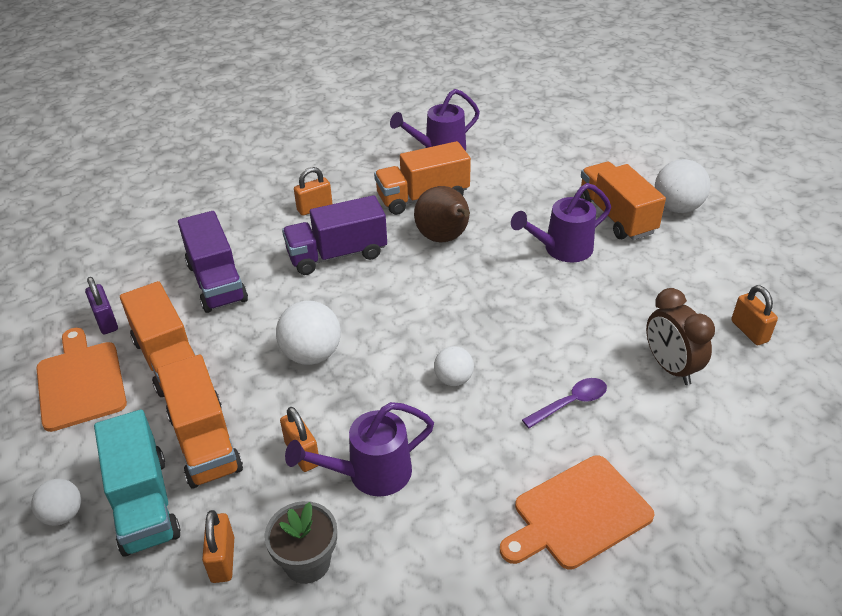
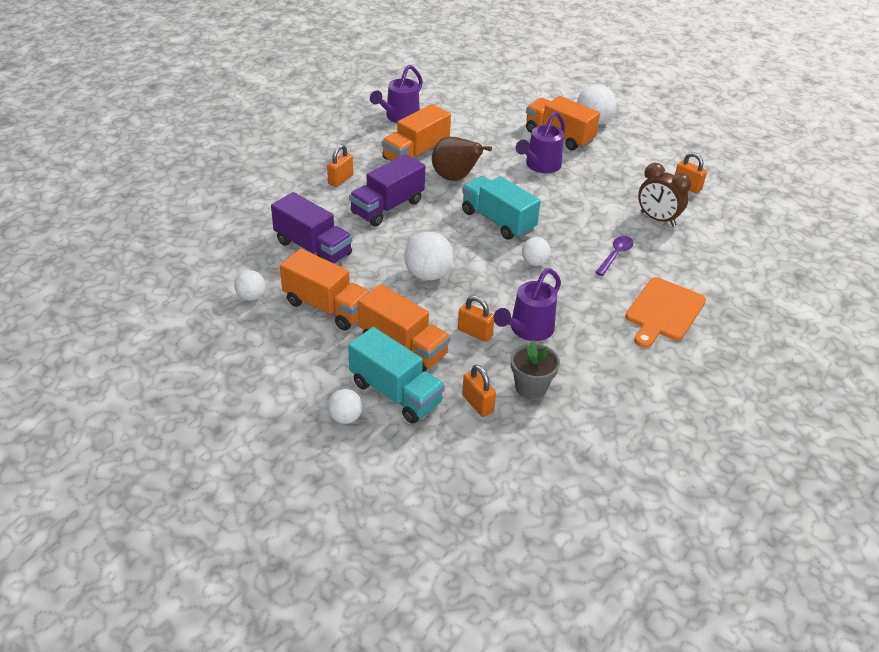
camera: 30 degrees left, 0 degrees up
(81, 382) = (273, 340): orange cutting board -> none
(106, 321) = (251, 296): purple padlock -> white ball
(452, 308) = (498, 221): none -> turquoise truck

